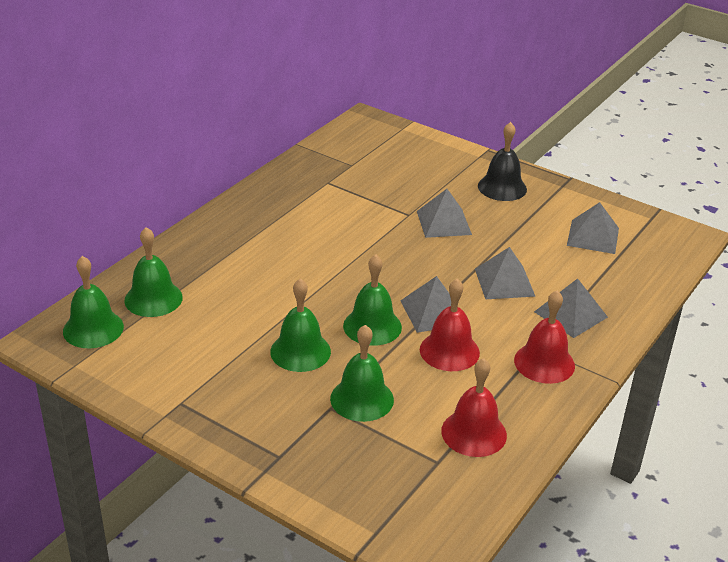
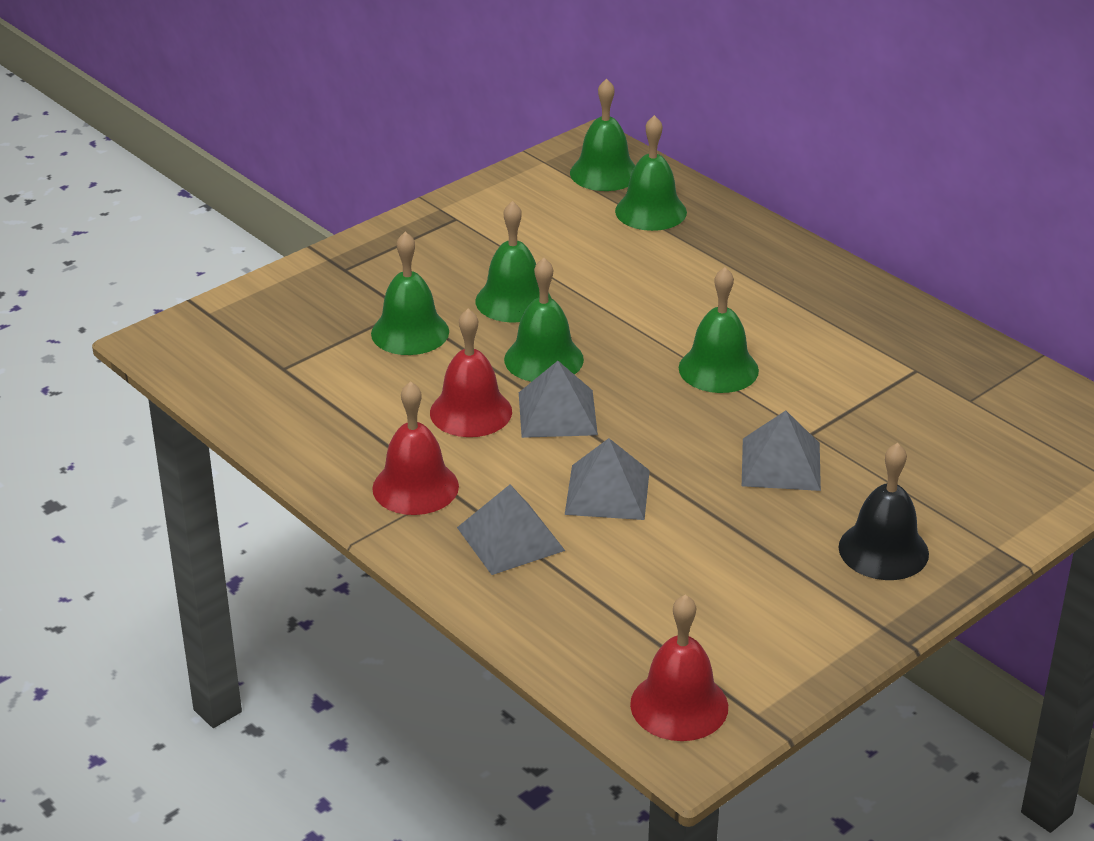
camera: 105 degrees right, 0 degrees up
(355, 251) = (718, 369): none -> green bell
(474, 433) = (315, 402): red bell -> red bell (679, 705)
(593, 236) = (710, 620): grey pyramid -> none

